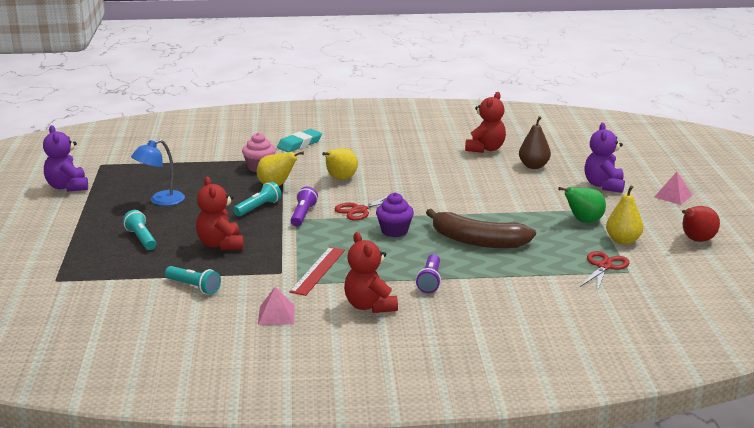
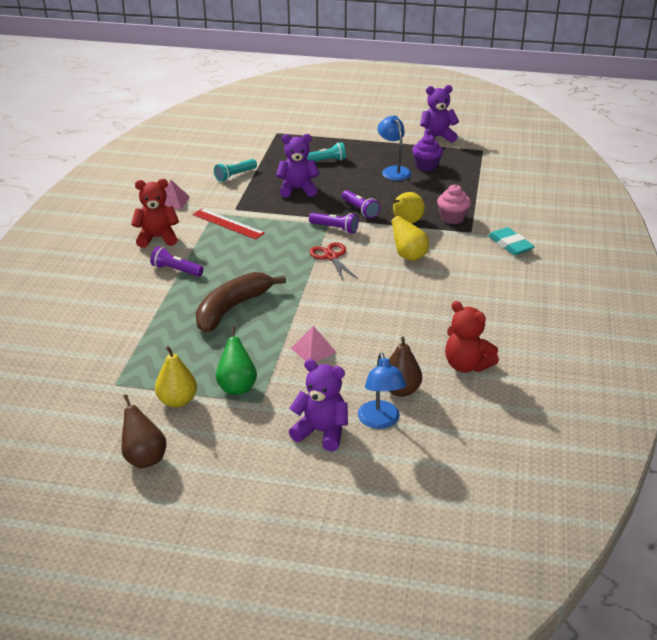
camera: 105 degrees right, 10 degrees up
(221, 244) = (297, 189): red teddy bear -> purple teddy bear
(258, 208) = (360, 210): turquoise flashlight -> purple flashlight
(394, 231) = (278, 268): purple cupcake -> purple cupcake (426, 166)
(573, 169) = (380, 421): none -> blue lamp
(604, 266) = (135, 371): red scissors -> none
(673, 196) = (265, 484): pink pyramid -> pink pyramid (313, 350)
(696, 240) = (144, 458): red pear -> brown pear

